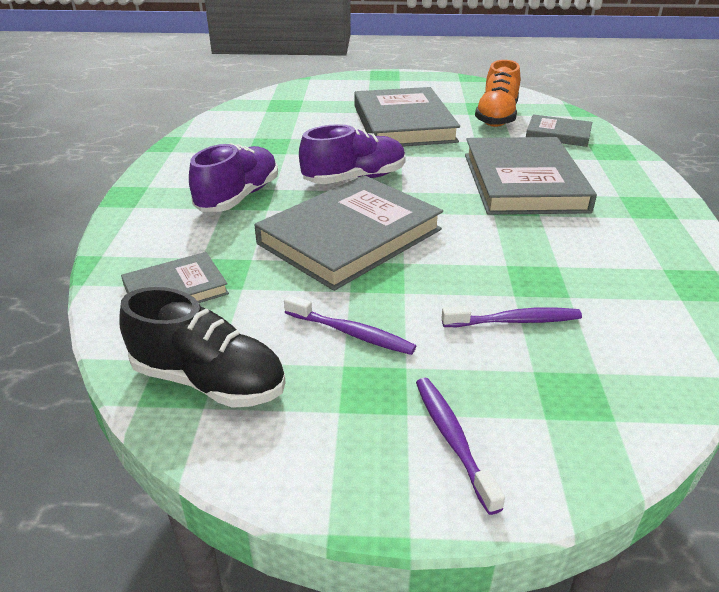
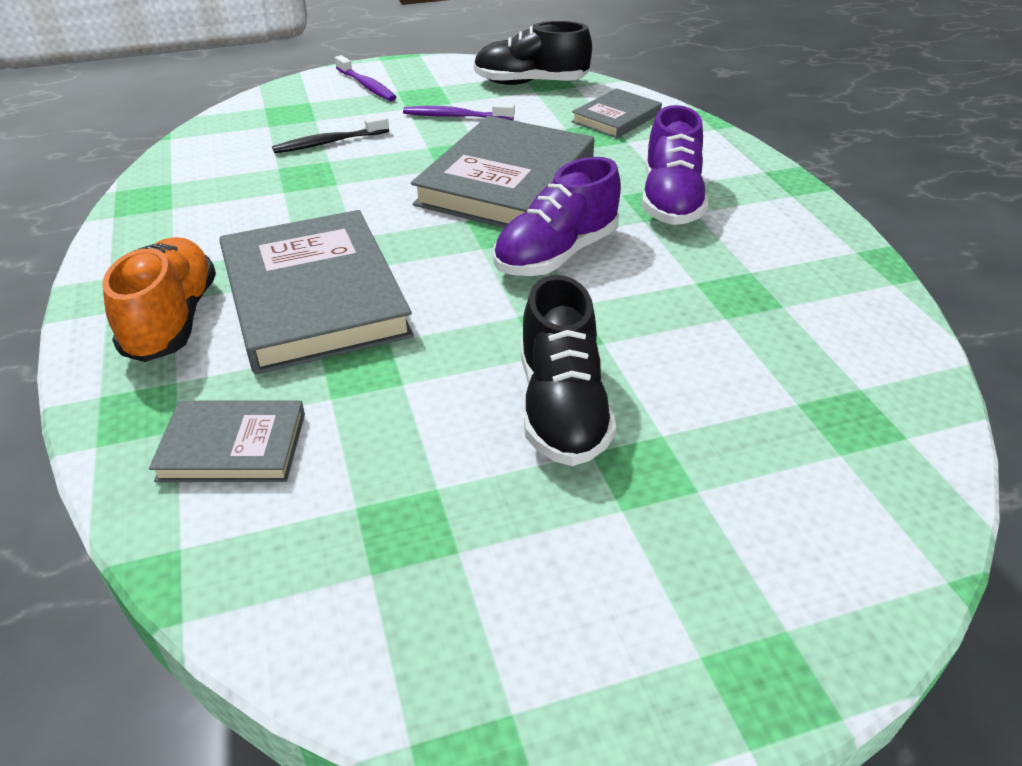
camera: 160 degrees right, 5 degrees up
(403, 123) = (561, 407): grey book -> black shoe
(496, 117) = (368, 487): orange shoe -> orange shoe (172, 320)
(515, 321) = (329, 143): purple toothbrush -> black toothbrush

